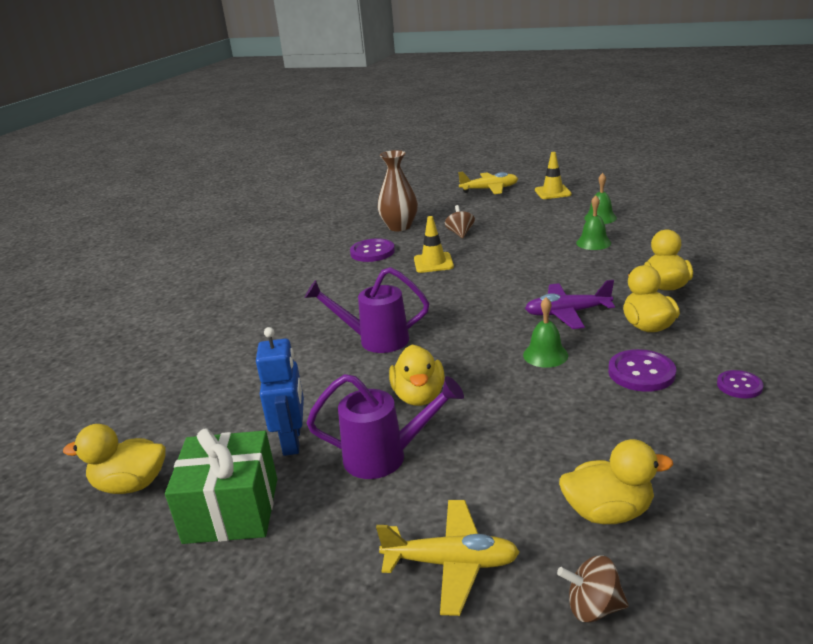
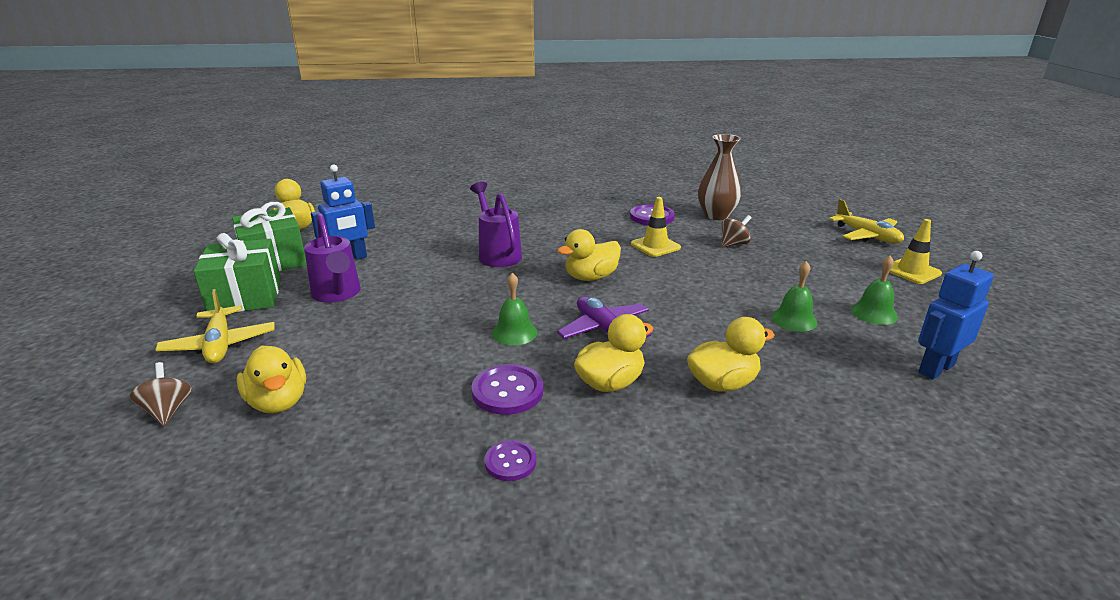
camera: 60 degrees right, 0 degrees up
(328, 539) = (246, 296): none -> green gift
(419, 396) = (421, 289): yellow duck -> yellow duck (591, 277)
(674, 221) = (935, 368): none -> blue robot

